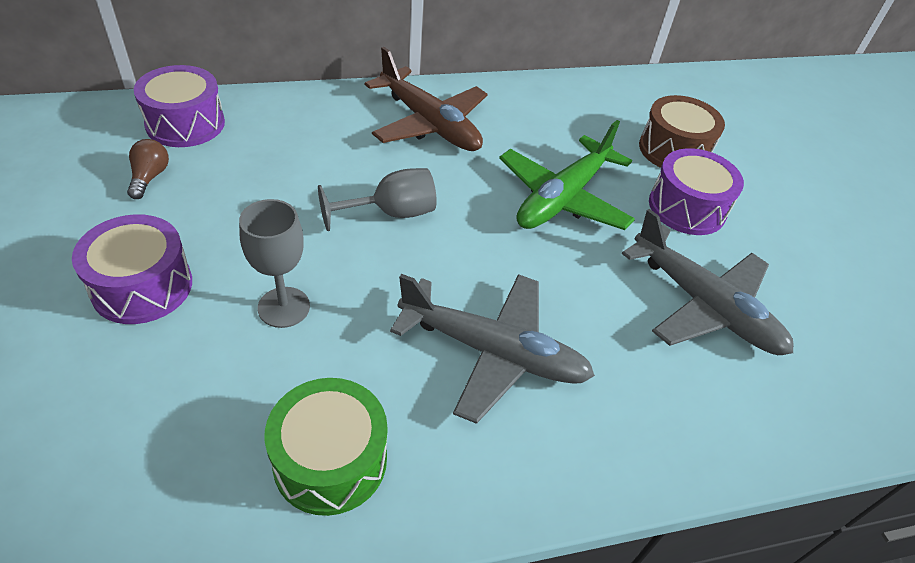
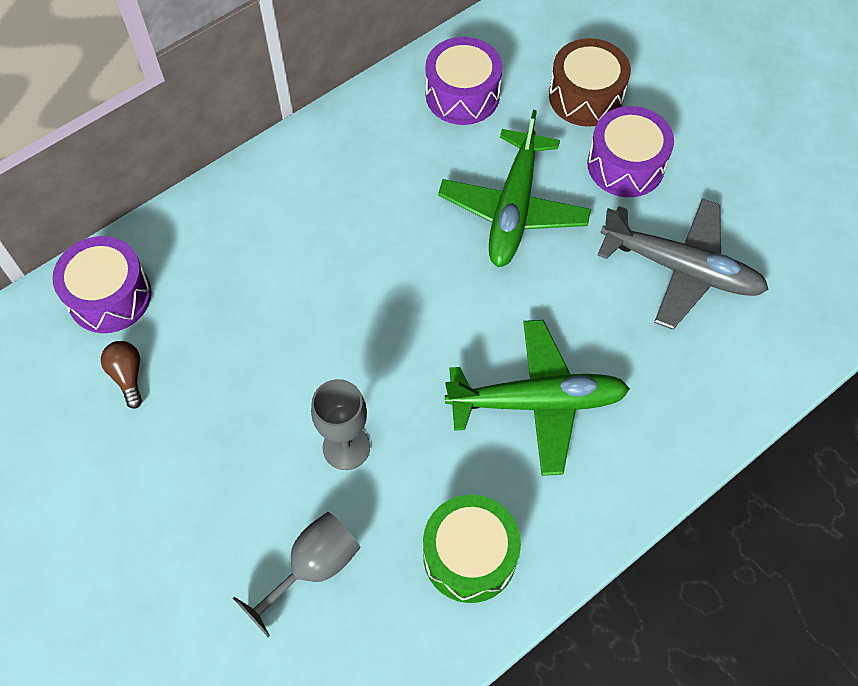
camera: 20 degrees left, 15 degrees up
(142, 286) = (215, 489): purple drum -> purple drum (462, 95)
(391, 213) = (373, 304): grey goblet -> grey goblet (313, 567)
(429, 123) = (342, 177): brown plane -> none
(493, 352) = (537, 402): grey plane -> green plane

